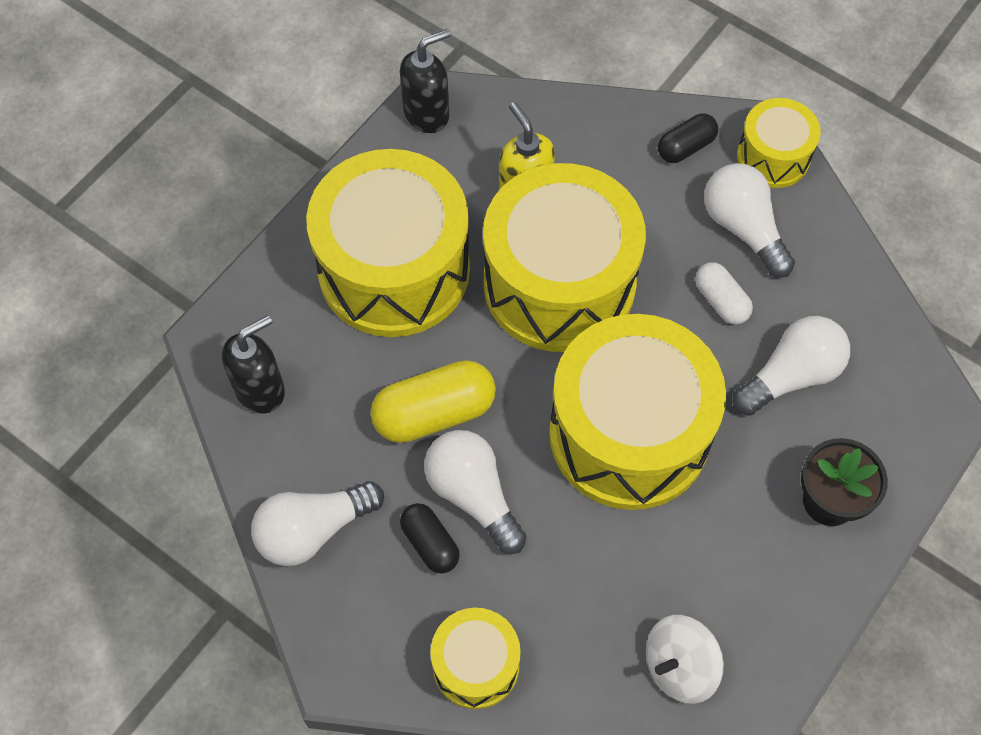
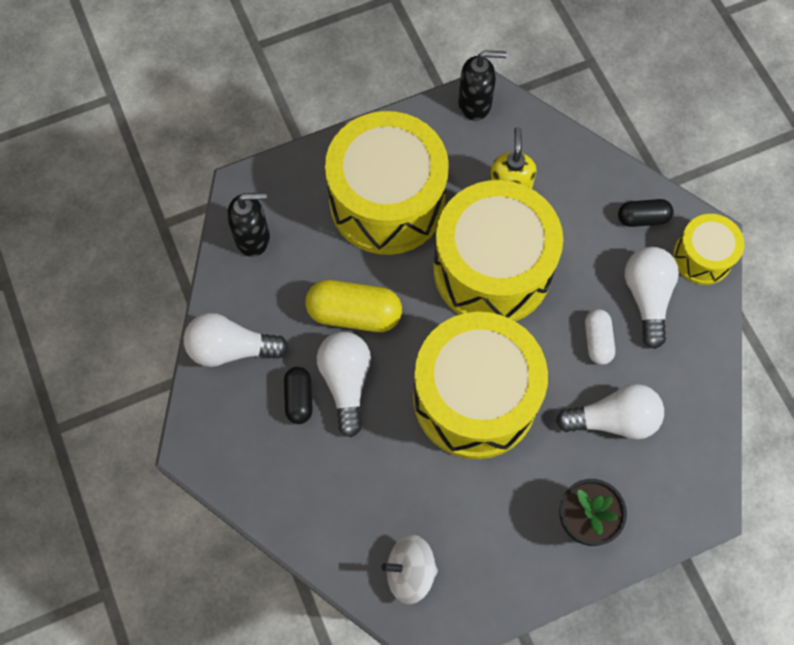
camera: 30 degrees right, 5 degrees up
(476, 665) = (280, 494): yellow drum -> none

